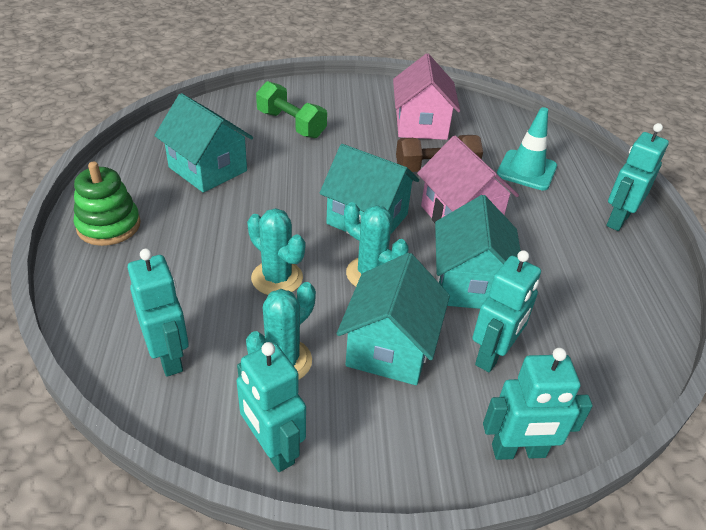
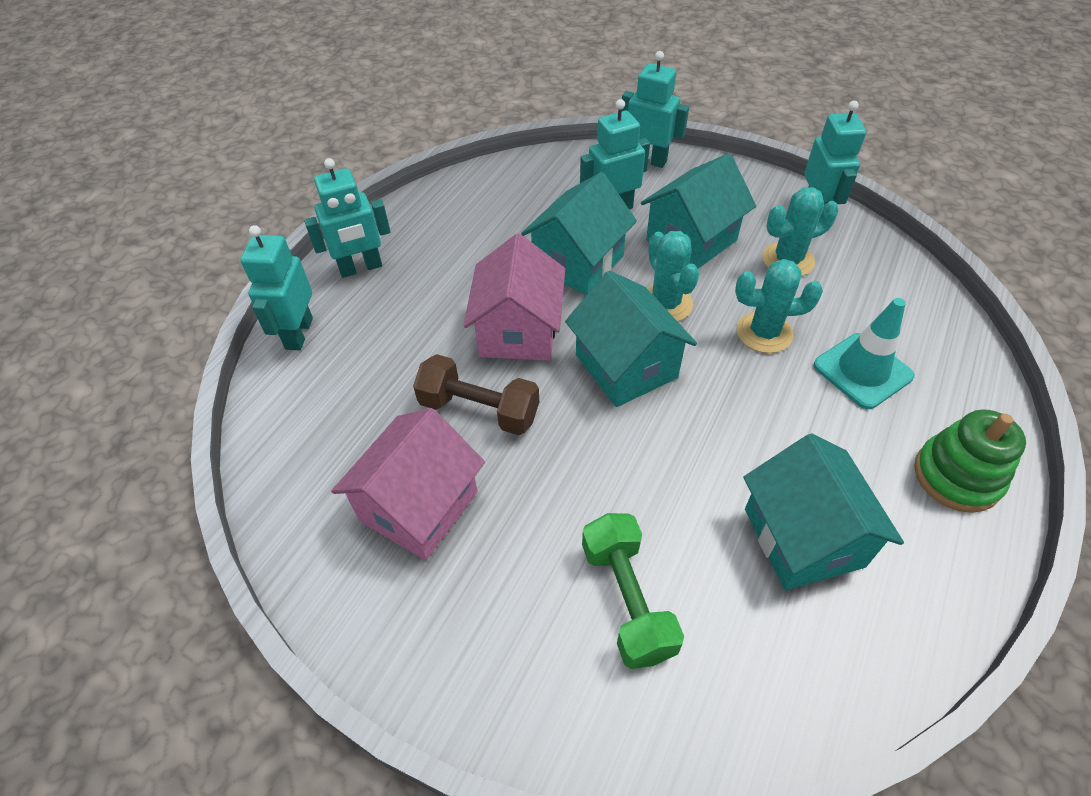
camera: 145 degrees left, 10 degrees up
(169, 357) = (888, 296): turquoise robot -> turquoise robot (298, 333)
(277, 278) = (764, 332): turquoise cactus -> turquoise cactus turned 75 degrees counterclockwise
(526, 170) = (372, 362): turquoise traffic cone -> turquoise traffic cone (862, 371)

